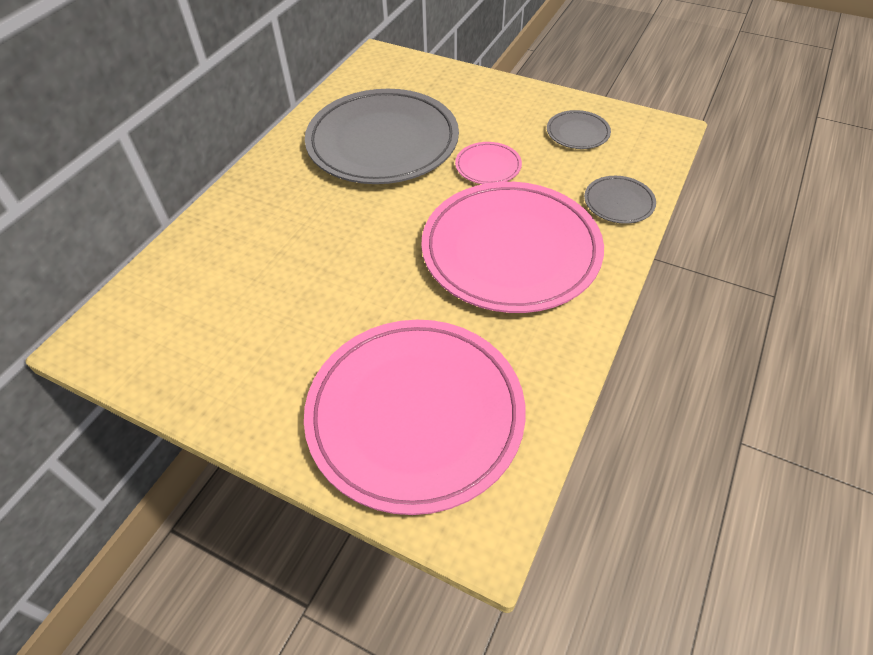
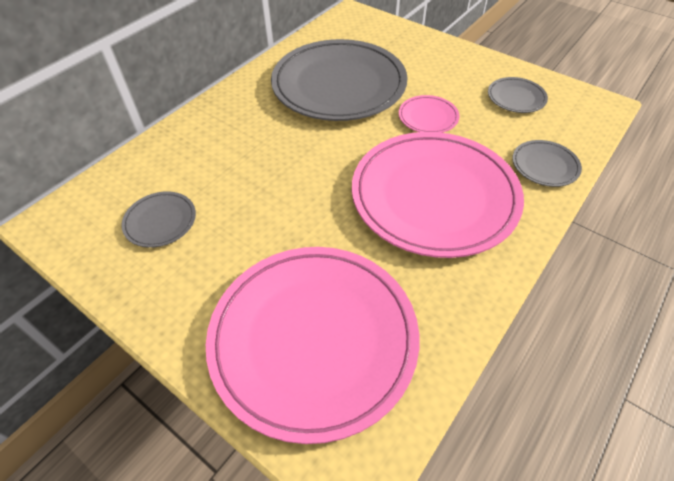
camera: 10 degrees right, 0 degrees up
(218, 321) = (160, 221): none -> grey plate

